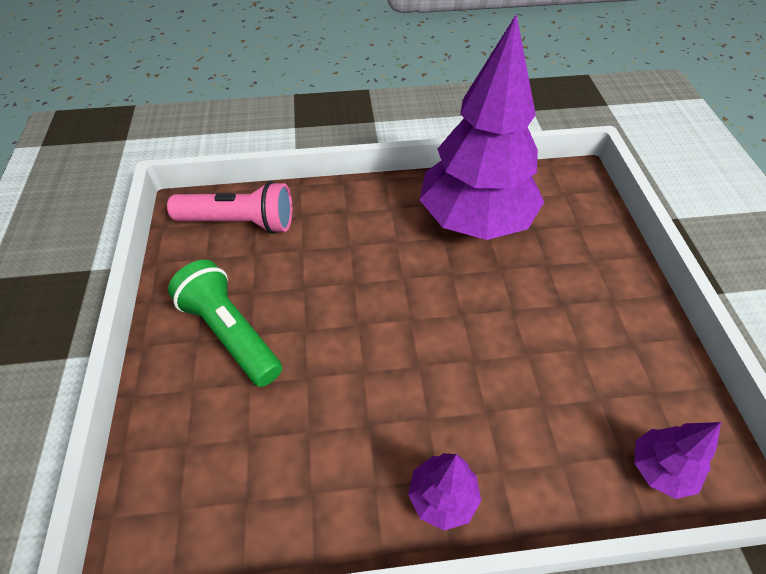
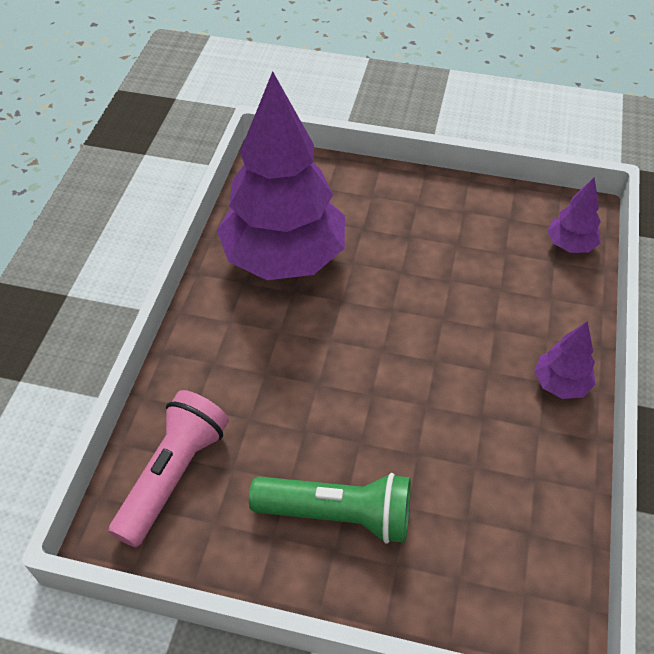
camera: 70 degrees left, 0 degrees up
(230, 333) = (338, 514): green flashlight -> green flashlight turned 150 degrees counterclockwise

